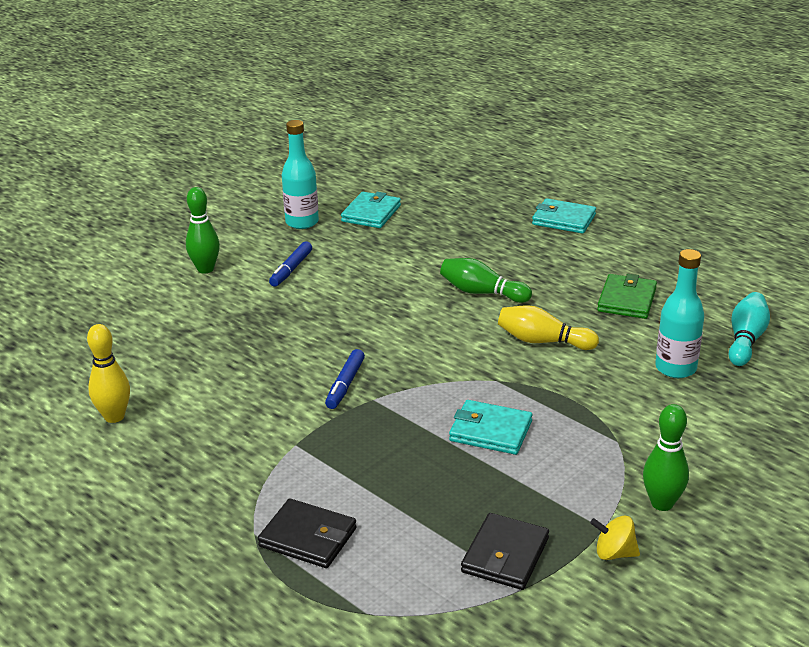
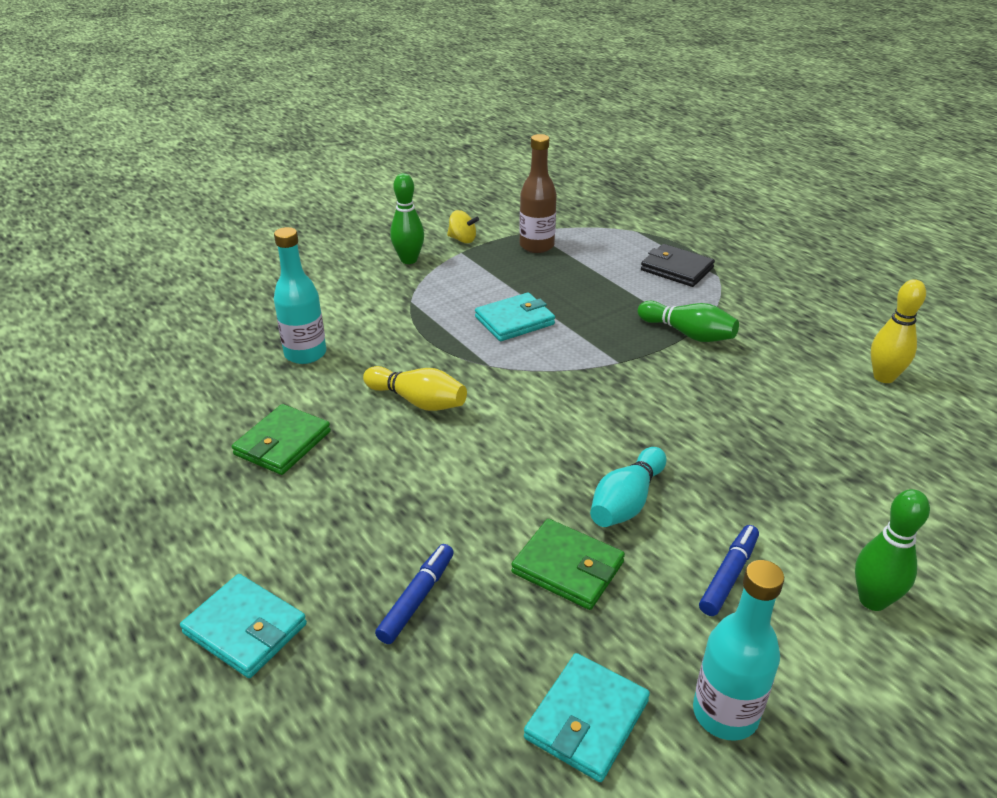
camera: 170 degrees left, 5 degrees up
(345, 384) = (646, 380): blue marker -> blue marker (416, 599)
(392, 261) = (568, 567): none -> green wallet
(482, 293) = (456, 482): green bowling pin -> green bowling pin (688, 334)
(490, 431) = (514, 321): turquoise wallet -> turquoise wallet turned 60 degrees counterclockwise
(505, 555) = (536, 246): black wallet -> brown bottle
(745, 340) = (205, 373): turquoise bowling pin -> turquoise bowling pin (626, 502)

